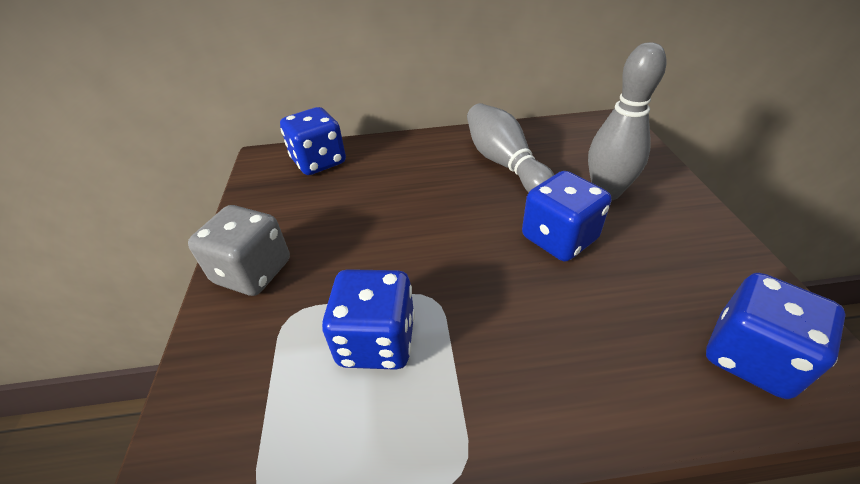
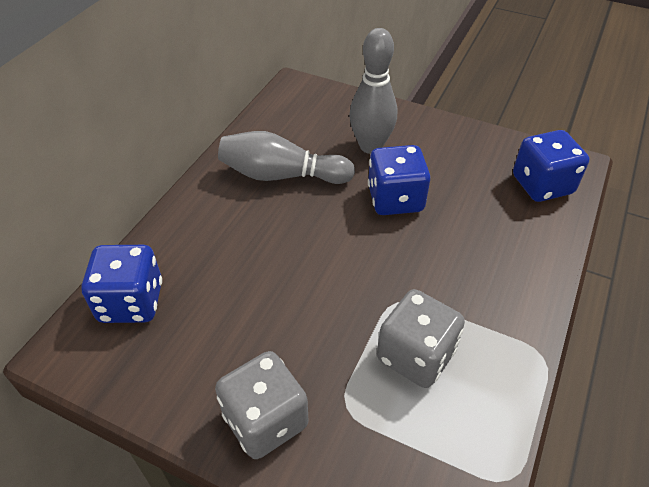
camera: 60 degrees left, 5 degrees up
(377, 341) = (415, 355): blue dice -> grey dice

